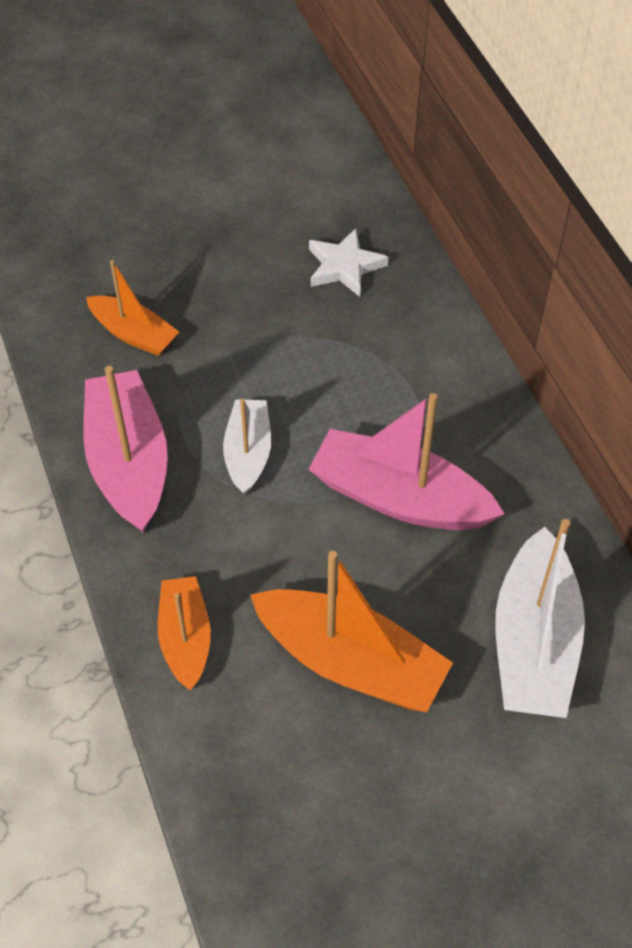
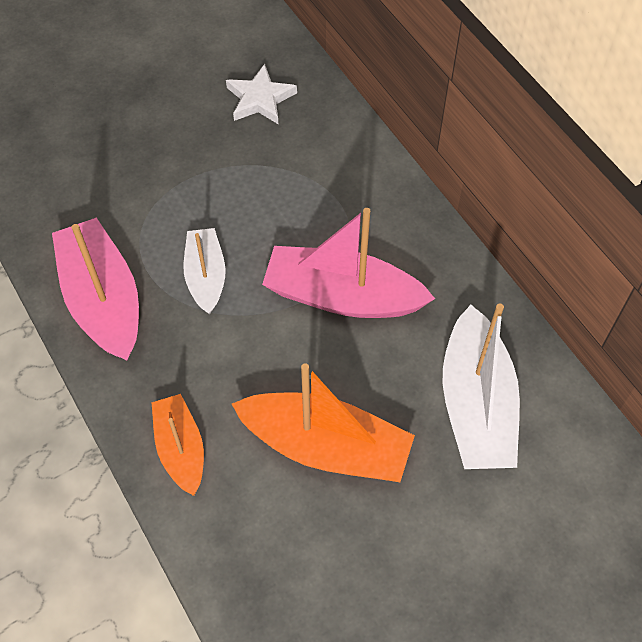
camera: 10 degrees left, 5 degrees up
(133, 334) = (87, 184): orange boat -> none

